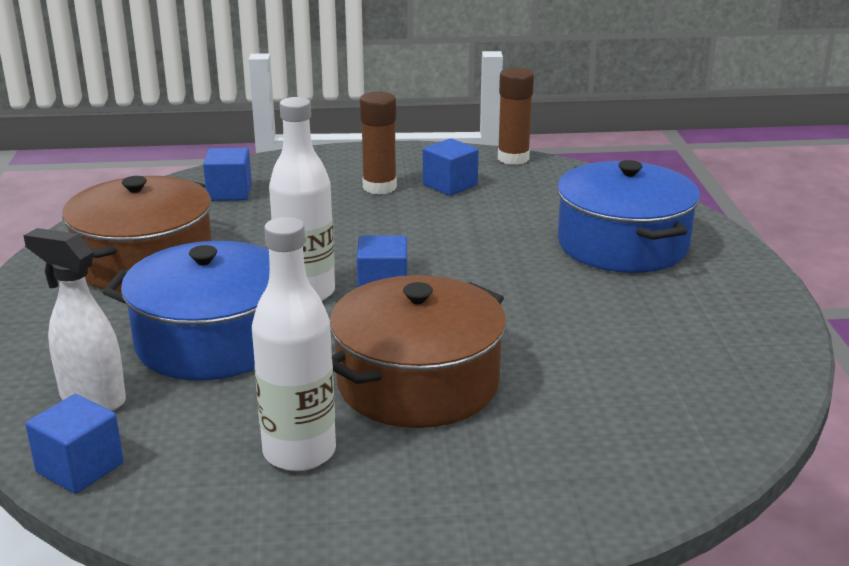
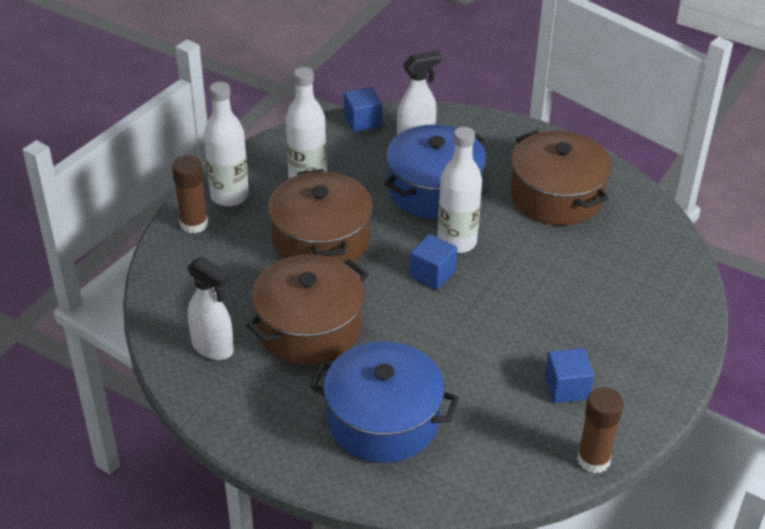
camera: 125 degrees right, 15 degrees up
(229, 193) = (645, 267): blue cube -> none
(379, 187) = (594, 346): brown glue stick -> brown glue stick (194, 224)
(422, 513) = (229, 196): none -> white bottle
(576, 327) = (309, 328): none -> brown pot
(705, 374) = (213, 348): none -> white spray bottle

